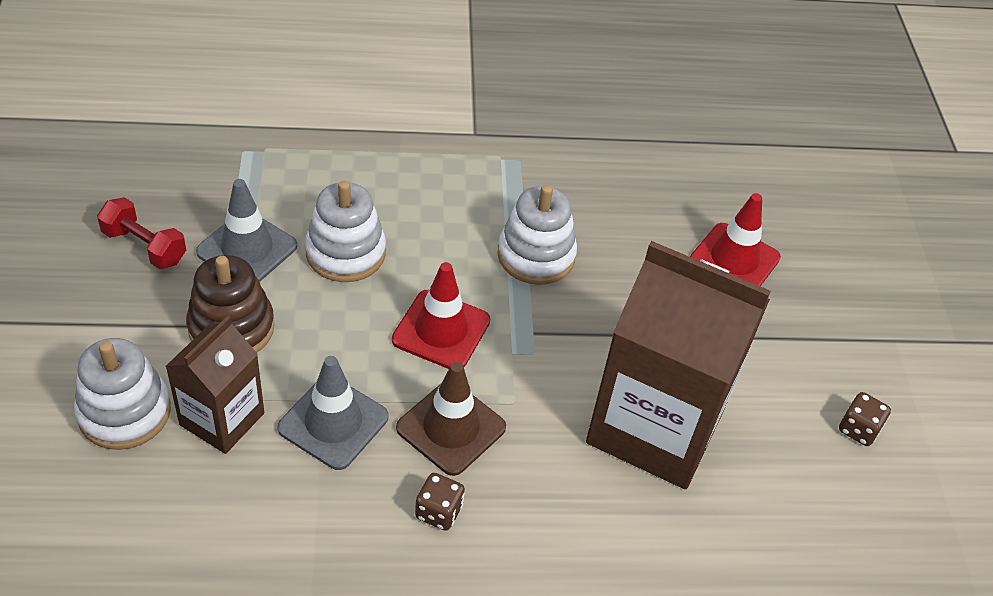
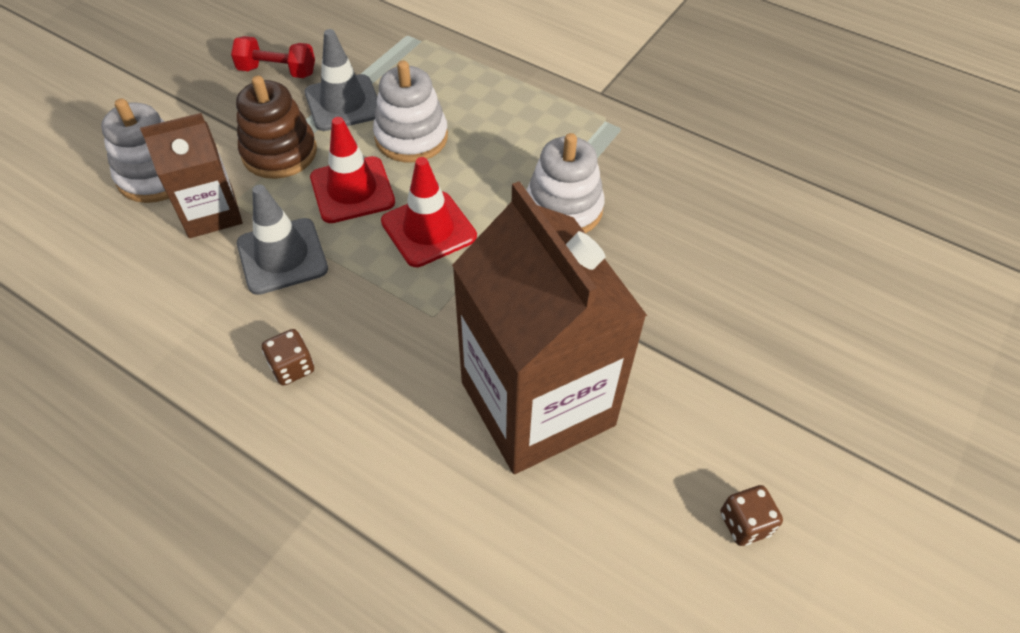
camera: 40 degrees right, 5 degrees up
(144, 246) = (277, 71): red dumbbell -> red dumbbell turned 60 degrees counterclockwise
(451, 428) = (364, 308): brown traffic cone -> none
(734, 260) = (751, 299): red traffic cone -> red traffic cone (352, 190)

